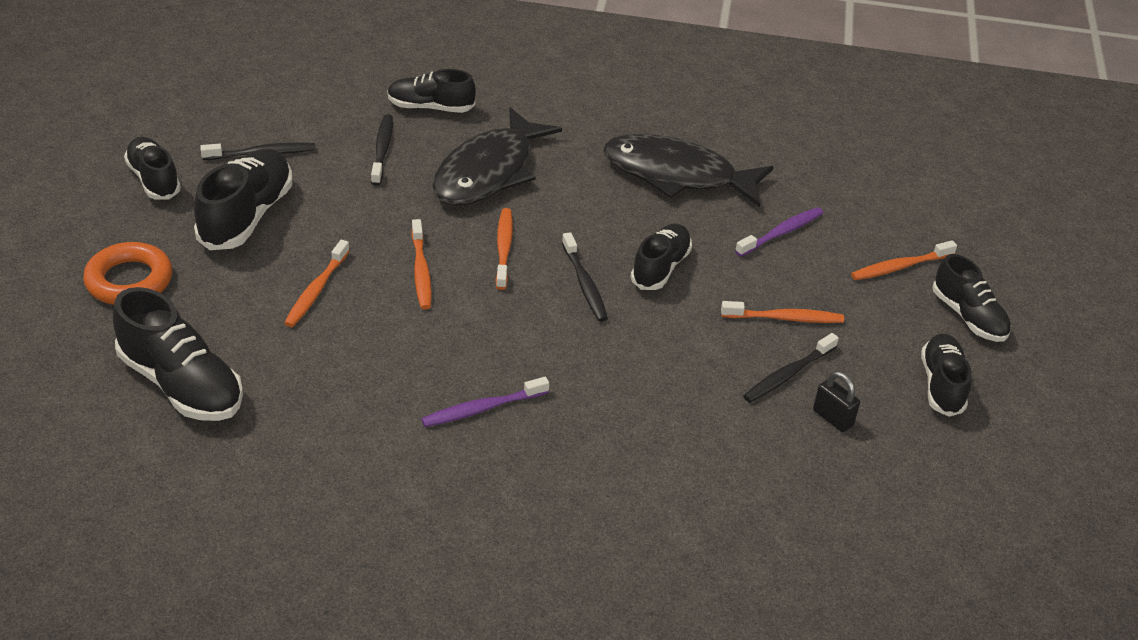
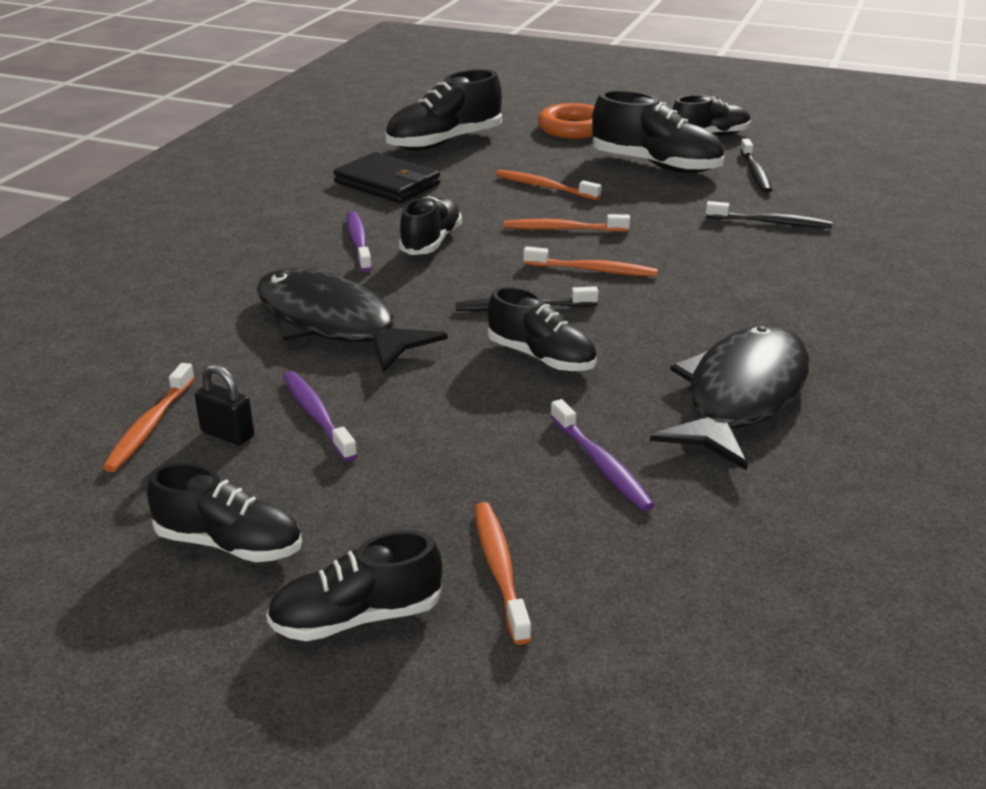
camera: 105 degrees right, 10 degrees down
(322, 414) = (387, 183): none -> black wallet
(430, 107) = (862, 251): black shoe -> black shoe (431, 242)
(488, 172) = (735, 273): black fish -> black fish (332, 324)
(785, 318) = (419, 433): orange toothbrush -> orange toothbrush (150, 426)
(788, 375) = (317, 415): black toothbrush -> purple toothbrush
(832, 418) = (227, 434): black padlock -> black padlock turned 60 degrees clockwise

